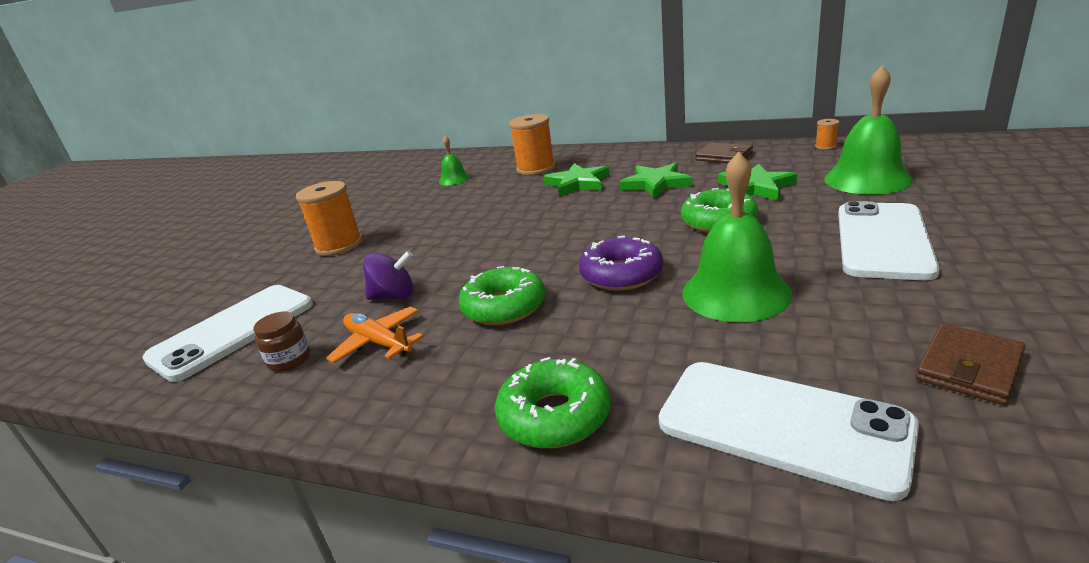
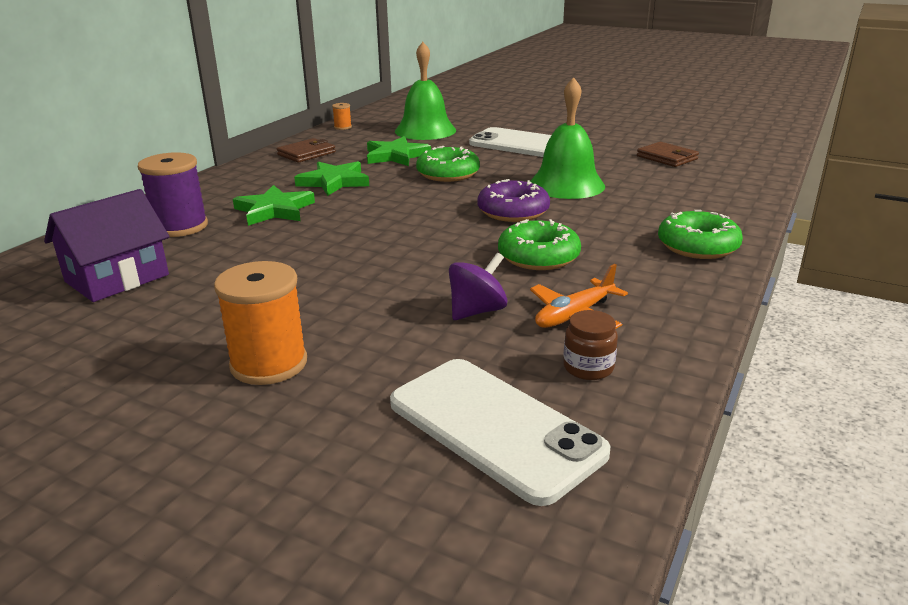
camera: 85 degrees left, 0 degrees up
(394, 296) = (477, 311): purple spinning top -> purple spinning top turned 45 degrees clockwise
(454, 179) = (117, 278): green bell -> purple house
(536, 169) = (180, 226): orange spool -> purple spool
(782, 425) = (709, 195): white phone -> none

